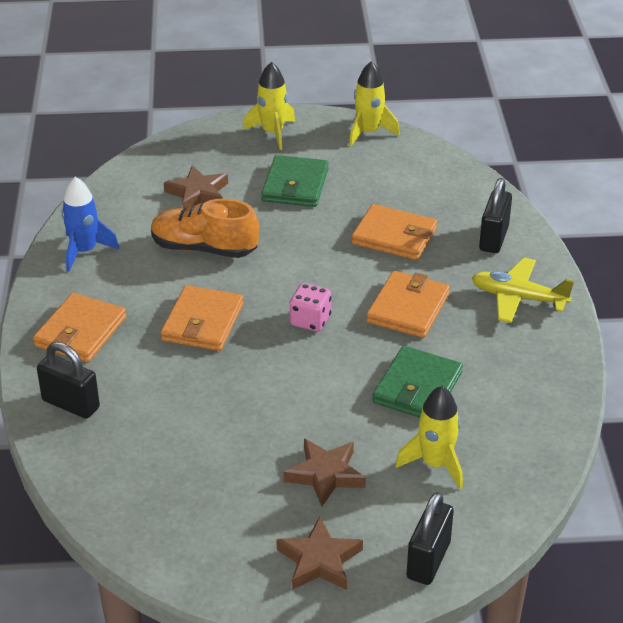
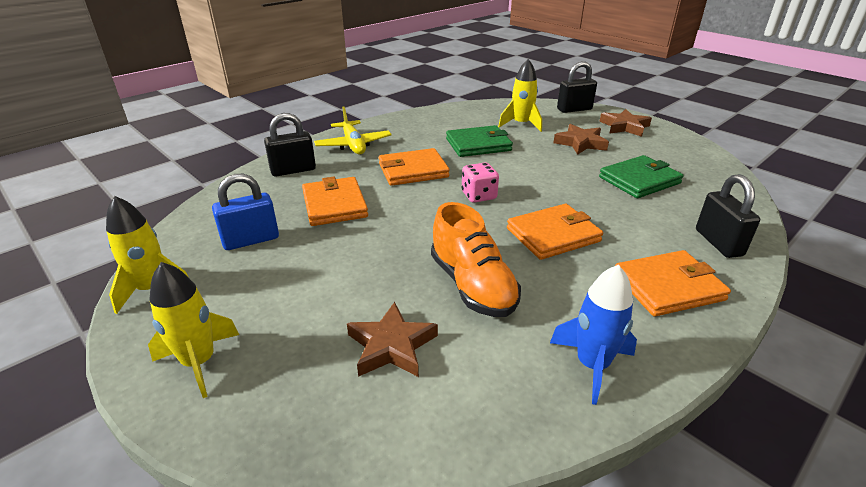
camera: 130 degrees left, 5 degrees down
(295, 185) = (306, 286): green wallet -> green wallet (639, 180)
(385, 181) = (251, 240): none -> blue padlock

